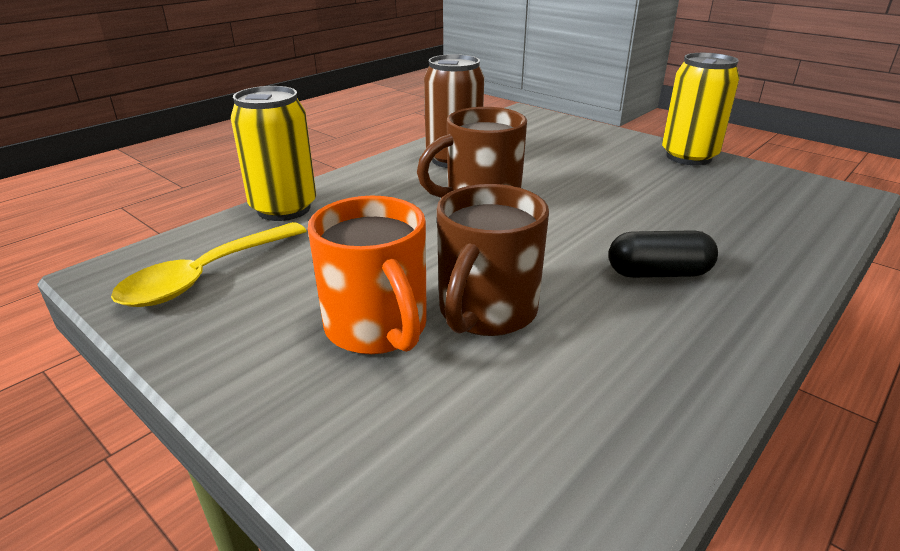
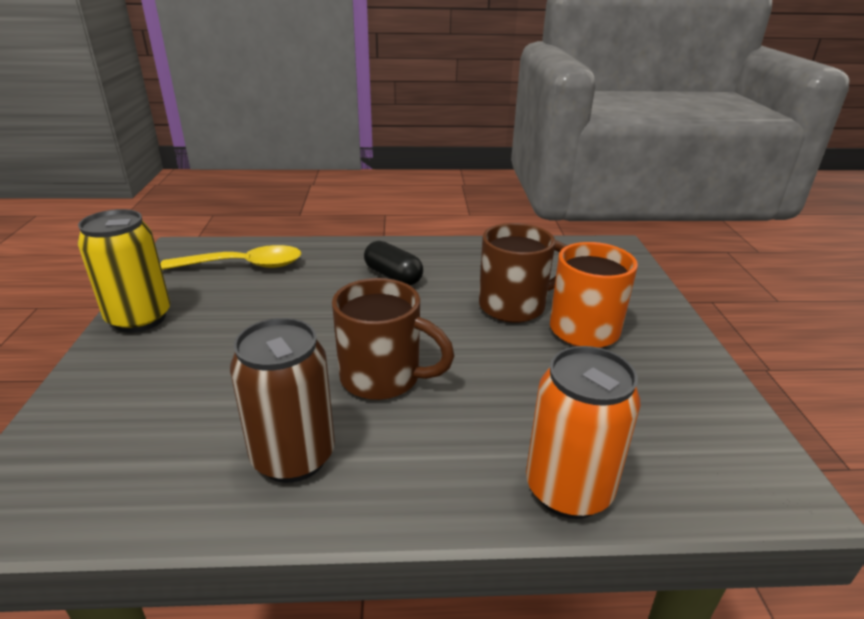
camera: 135 degrees left, 0 degrees up
(206, 276) = (687, 433): yellow spoon -> yellow spoon (244, 265)
(284, 209) = (568, 490): yellow can -> orange can

